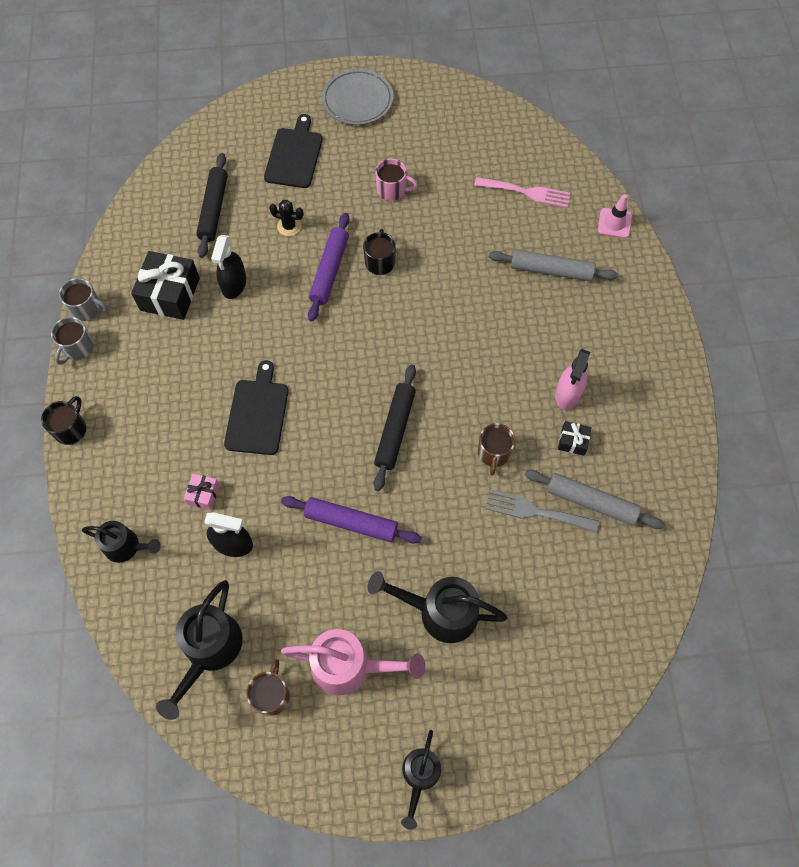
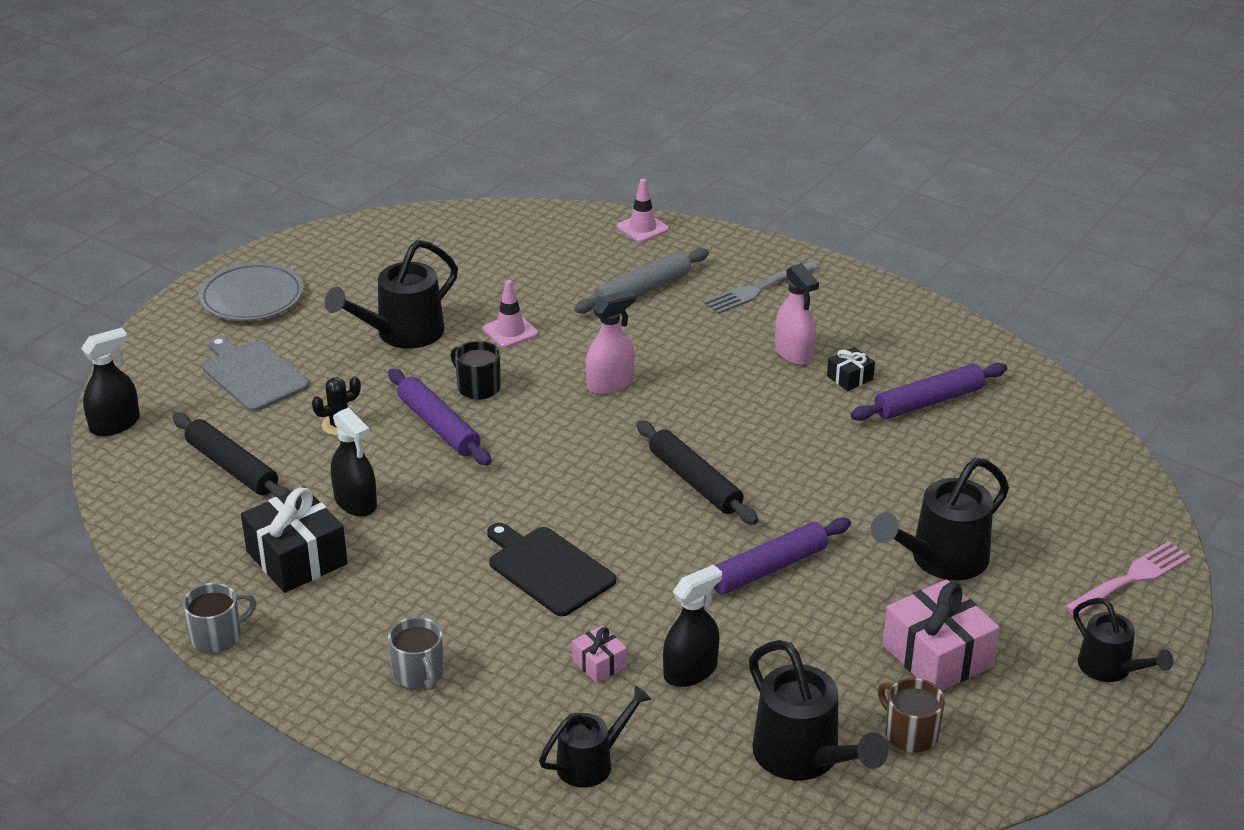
camera: 50 degrees left, 30 degrees down
(71, 429) = (369, 733): black mug -> none
(78, 348) = (262, 671): grey mug -> grey mug (419, 674)
(202, 134) = (115, 424): none -> black spray bottle
(294, 155) = (253, 375): black cutting board -> grey cutting board
(351, 666) = (937, 655): pink watering can -> pink gift
(392, 190) = (401, 334): pink mug -> black watering can
(444, 322) = (610, 384): none -> pink spray bottle
(445, 237) = (510, 331): none -> pink traffic cone
(493, 453) = (803, 432): brown mug -> none
(526, 192) = (532, 257): pink fork -> pink fork (1131, 578)
(536, 511) = (899, 440): grey fork -> grey fork (757, 289)
(591, 502) = (929, 401): grey rolling pin -> purple rolling pin

